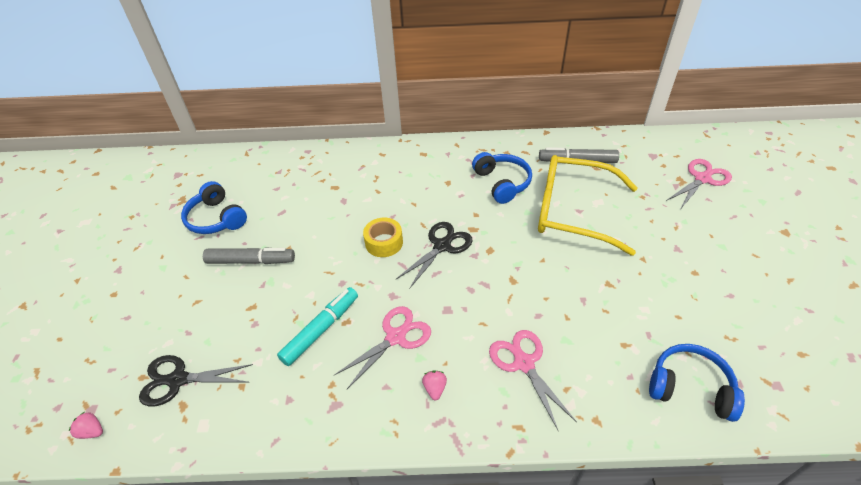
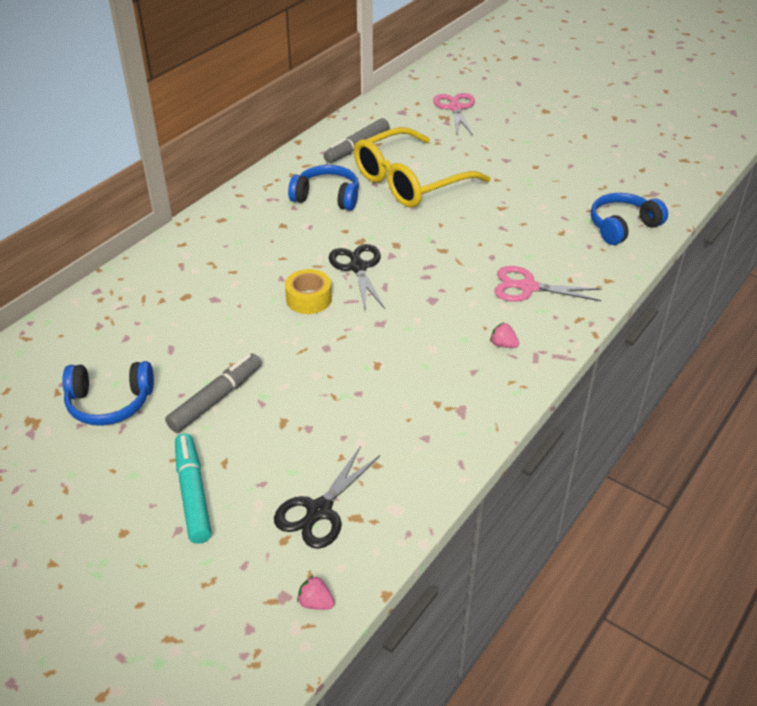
camera: 55 degrees left, 5 degrees down
(92, 431) = (315, 602): pink strawberry -> pink strawberry turned 60 degrees clockwise
(321, 329) = (368, 384): turquoise marker -> turquoise marker (193, 493)
(395, 337) = (428, 342): pink scissors -> none

